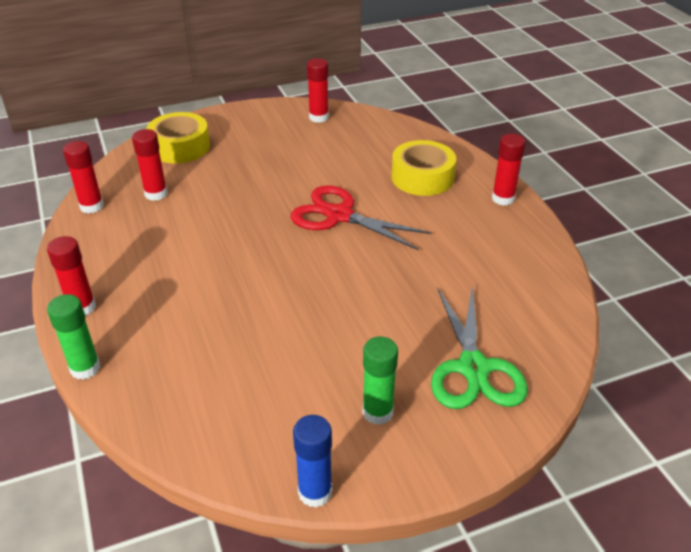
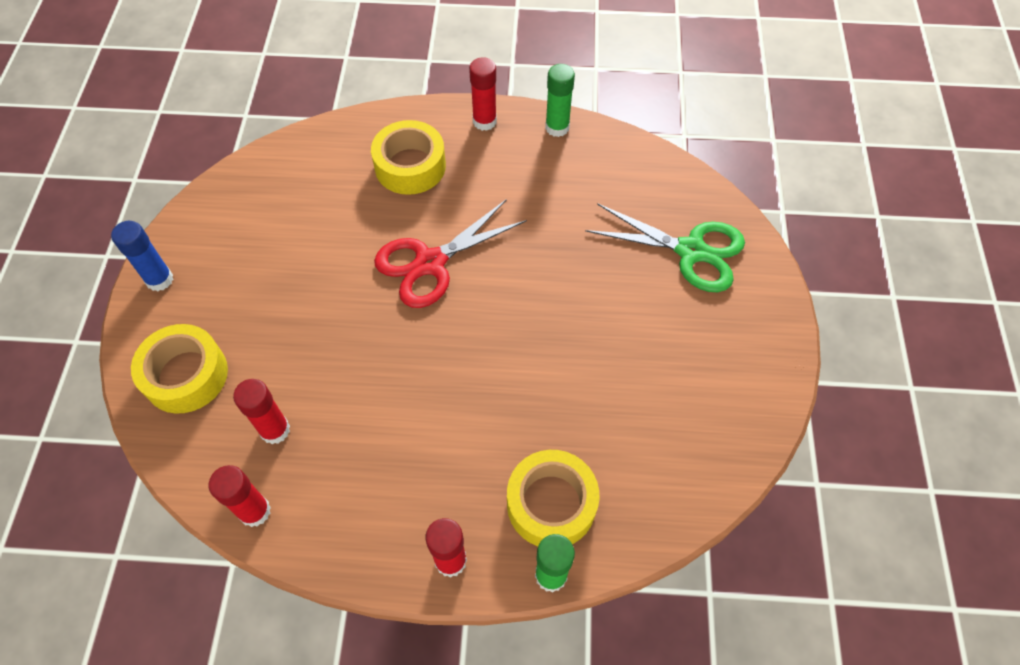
camera: 65 degrees left, 20 degrees up
(150, 349) = (551, 504): none -> yellow tape
(315, 492) = (776, 418): blue glue stick -> blue glue stick (159, 279)
(318, 117) = (227, 208): red glue stick -> none
(377, 412) = (711, 340): green glue stick -> green glue stick (557, 127)

